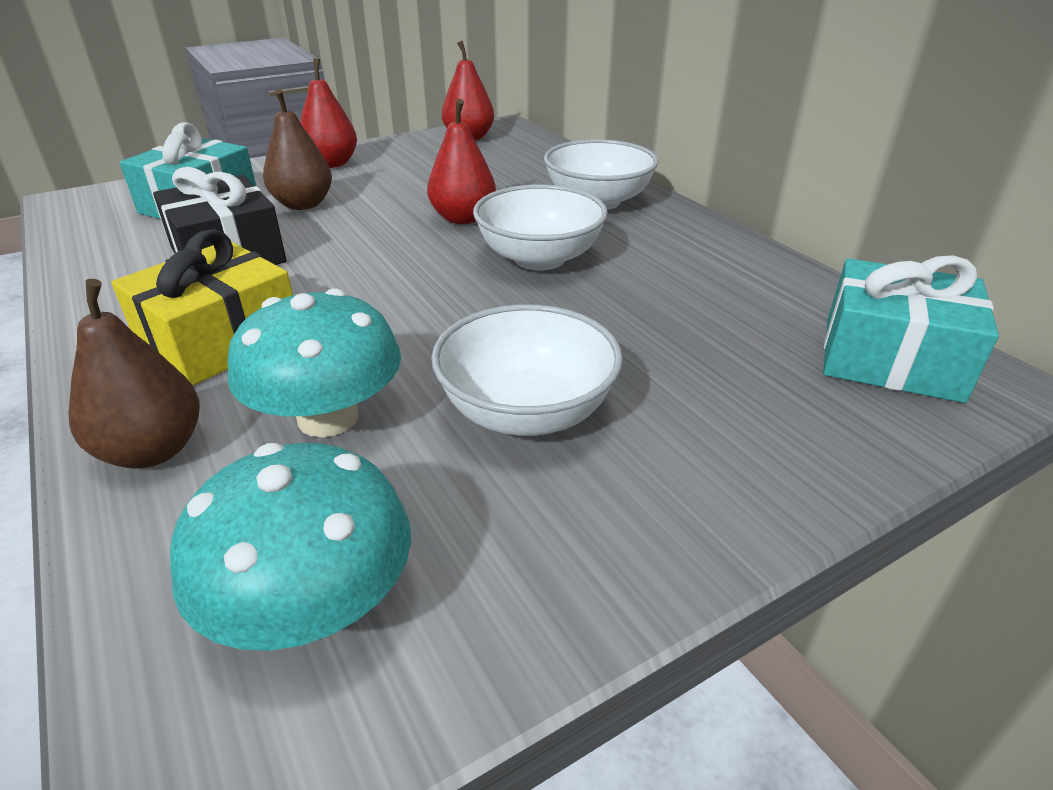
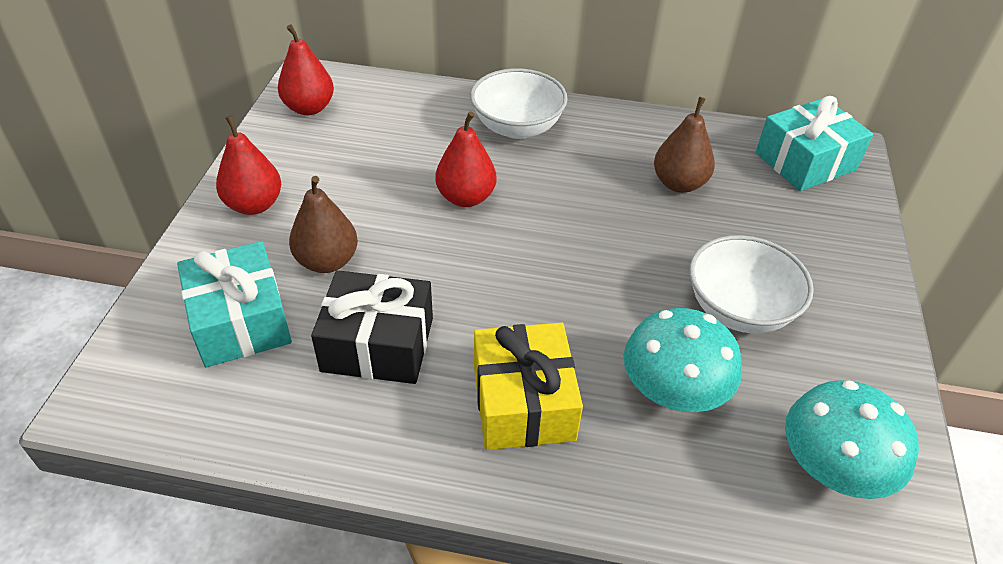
camera: 50 degrees left, 10 degrees up
(153, 450) = (639, 485): brown pear -> brown pear (679, 183)
(539, 258) = (570, 201): white bowl -> none

